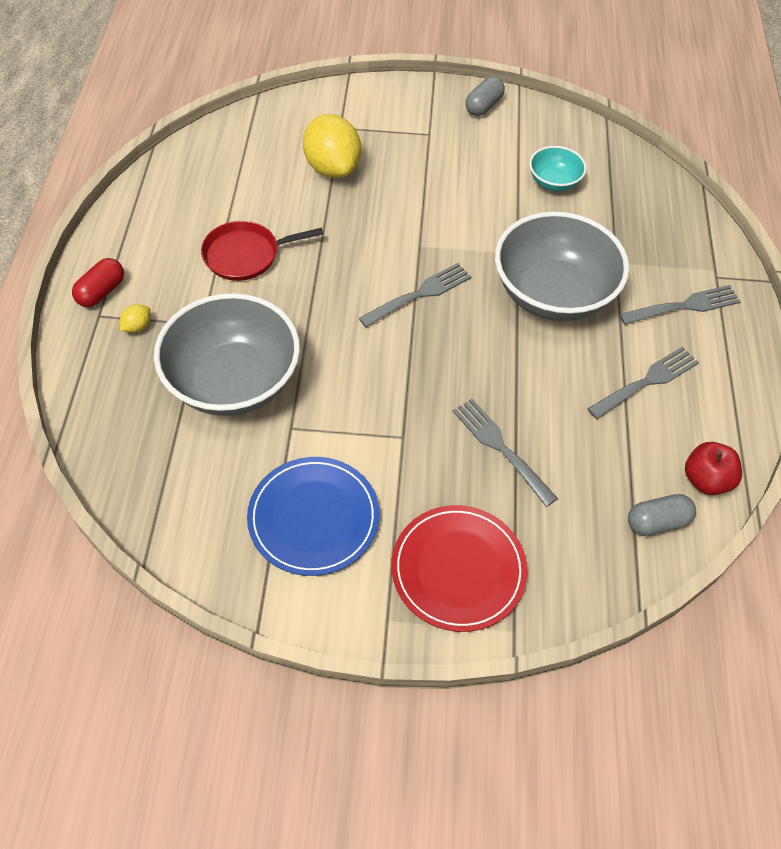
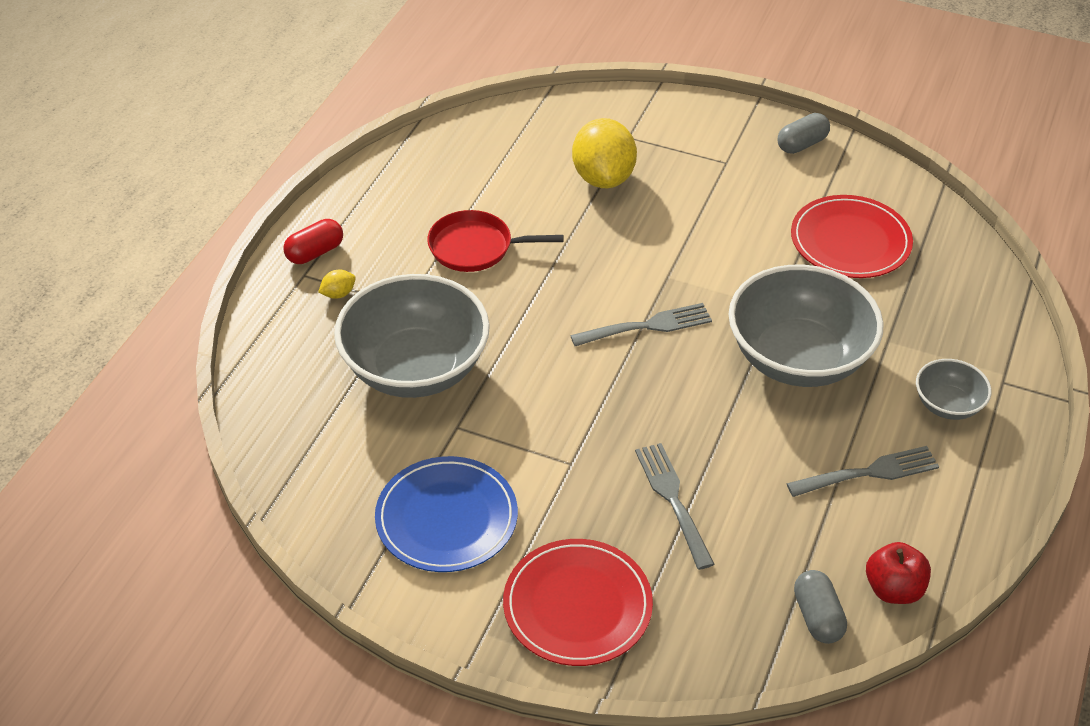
camera: 20 degrees right, 10 degrees down
(554, 182) = (850, 241): turquoise bowl -> red plate
(657, 522) = (817, 617): grey capsule -> grey capsule turned 75 degrees clockwise
(683, 306) = (947, 405): grey fork -> grey bowl

